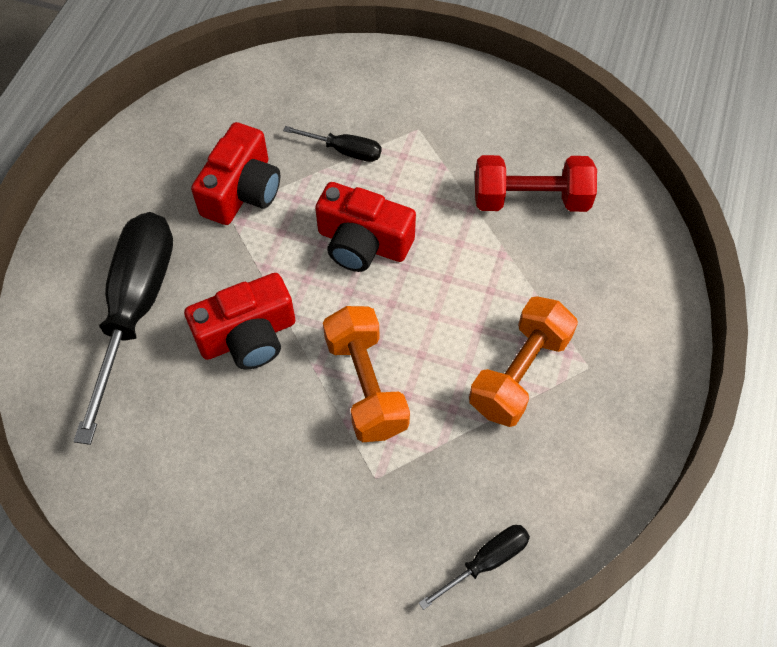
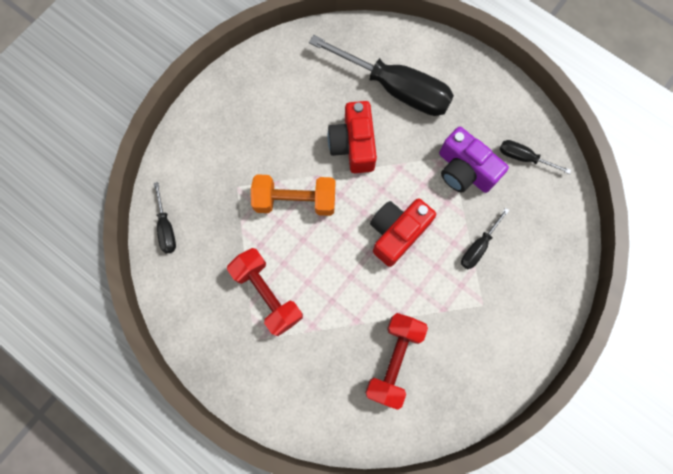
camera: 110 degrees right, 15 degrees up
(202, 133) = (523, 157): none -> black screwdriver
(242, 191) = (464, 170): red camera -> purple camera
(519, 373) = (267, 294): orange dumbbell -> red dumbbell

